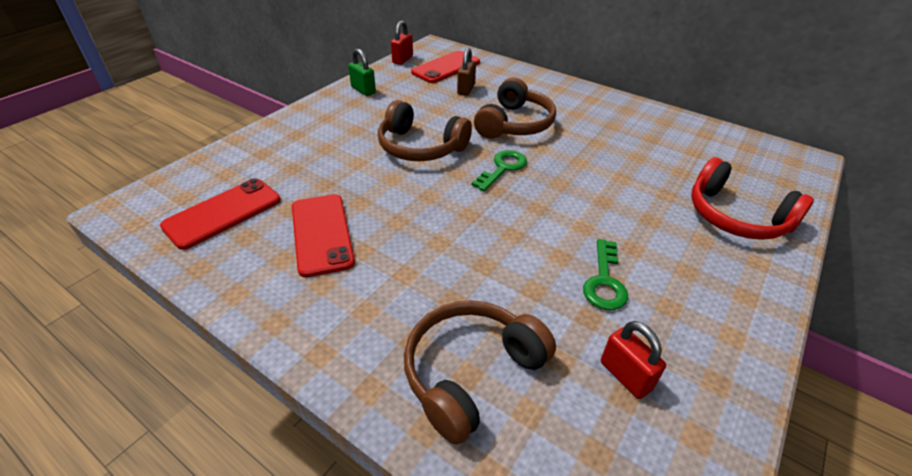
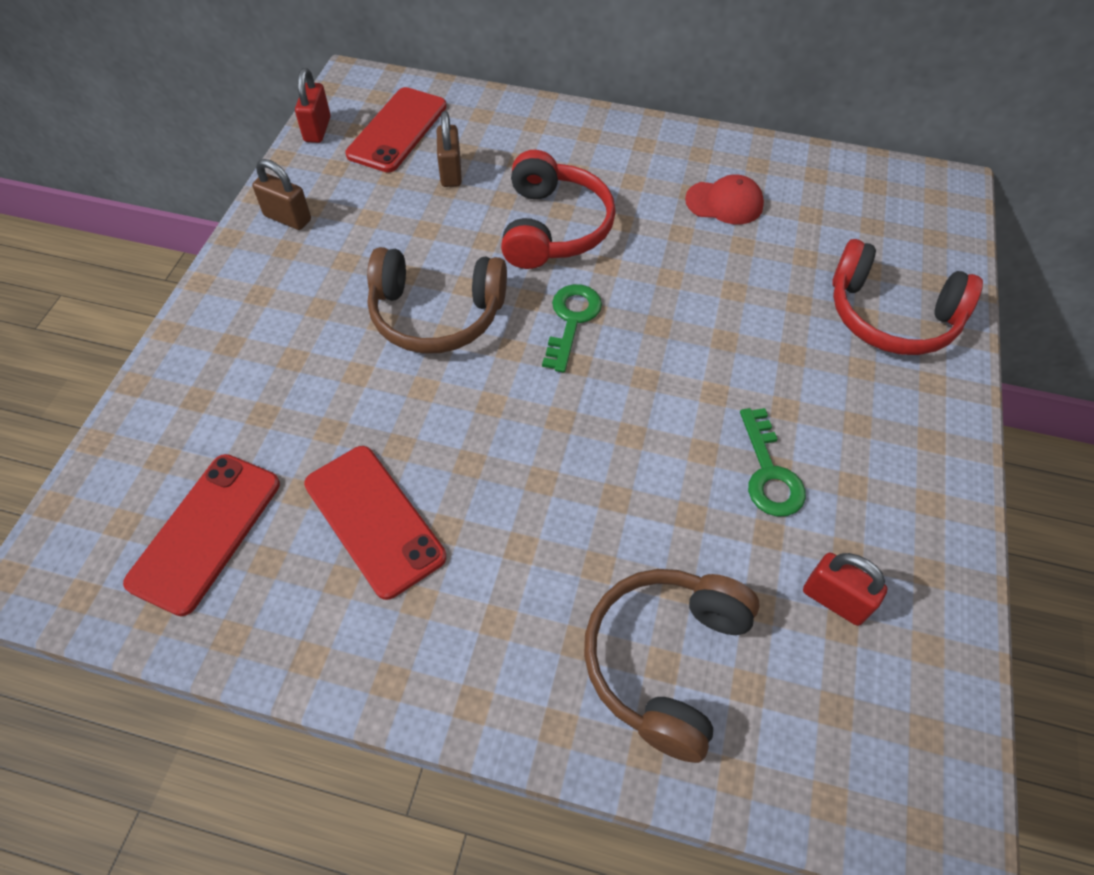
camera: 20 degrees left, 15 degrees up
(363, 90) = (287, 218): green padlock -> brown padlock
(514, 124) = (553, 227): brown headphones -> red headphones
(633, 134) = (724, 203): none -> red cap

